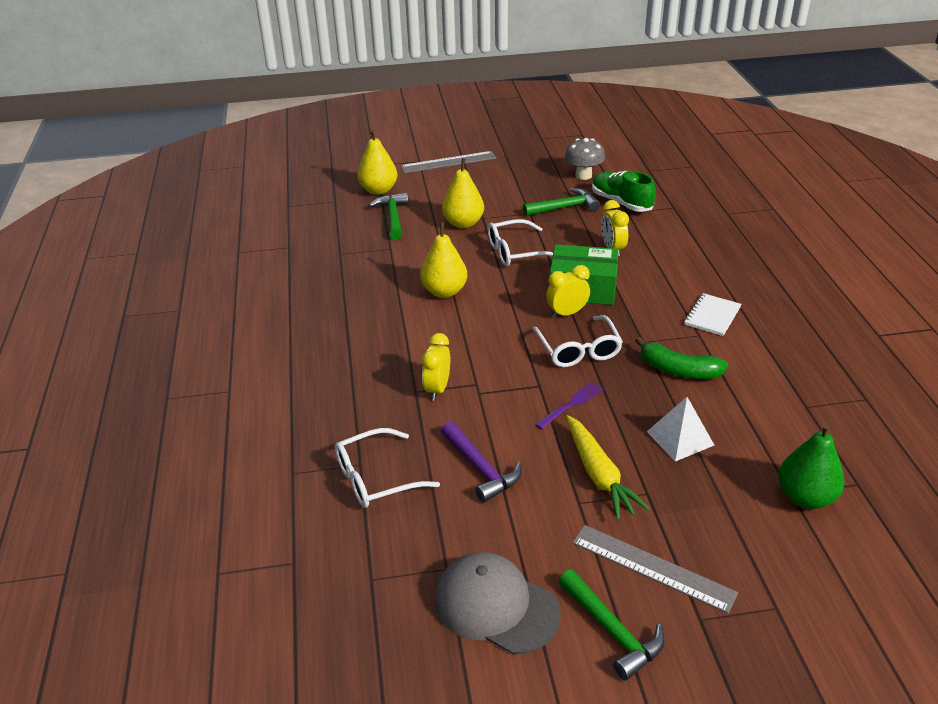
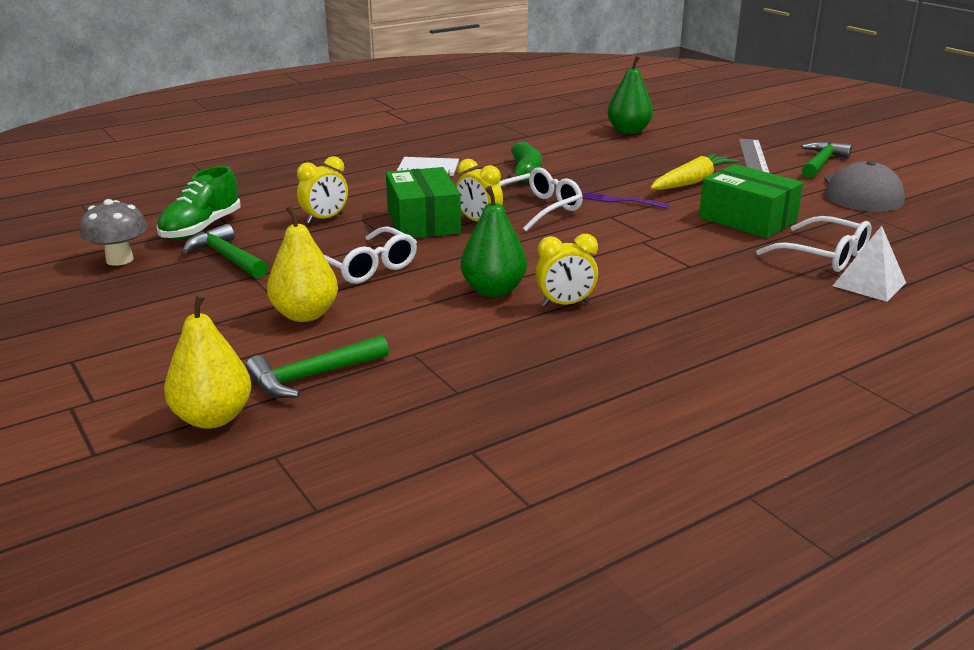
camera: 115 degrees left, 10 degrees down
(437, 389) = (673, 256): yellow clock -> yellow clock (565, 304)
(444, 291) = (493, 290): yellow pear -> green pear
(448, 162) = (76, 374): grey ruler -> none
(480, 468) = (747, 219): purple hammer -> green box
(680, 438) = (614, 164): white pyramid -> white pyramid (869, 284)

